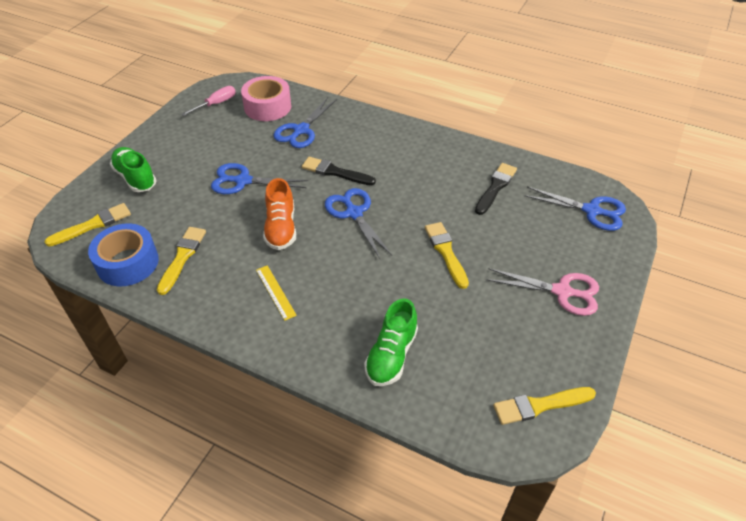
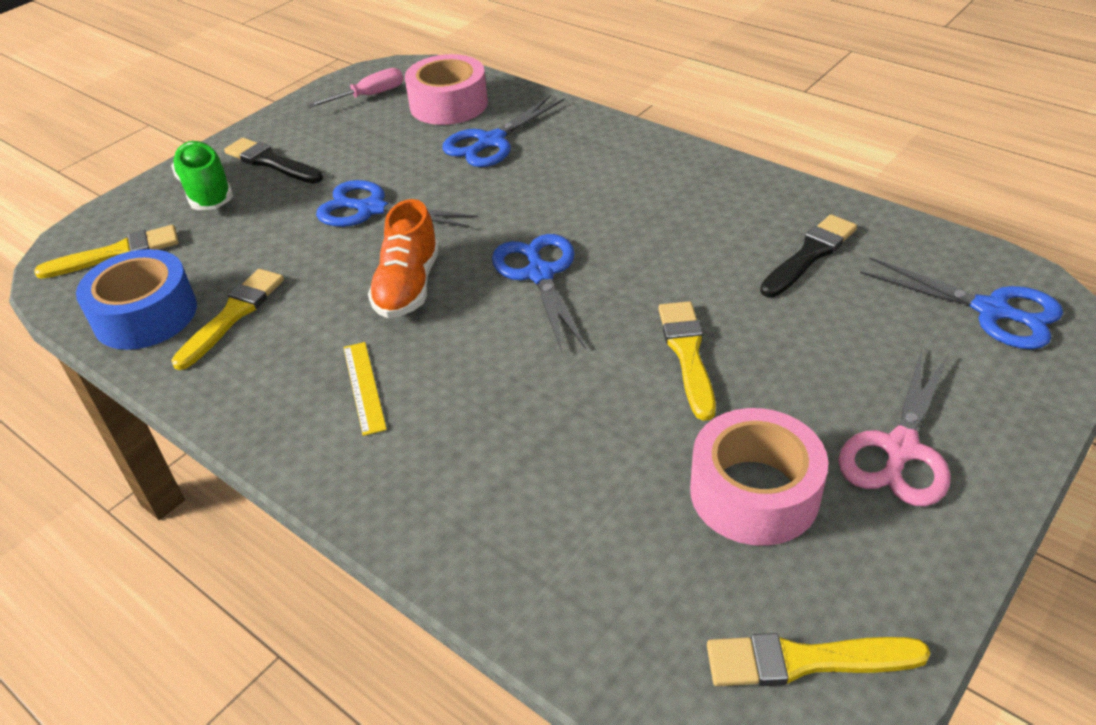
camera: 15 degrees right, 5 degrees down
(335, 172) = (528, 208): black brush -> black brush (271, 162)
(391, 355) = (534, 521): green shoe -> none
(497, 324) = (754, 492): none -> pink tape
(562, 292) = (900, 449): pink scissors -> pink scissors turned 90 degrees clockwise

